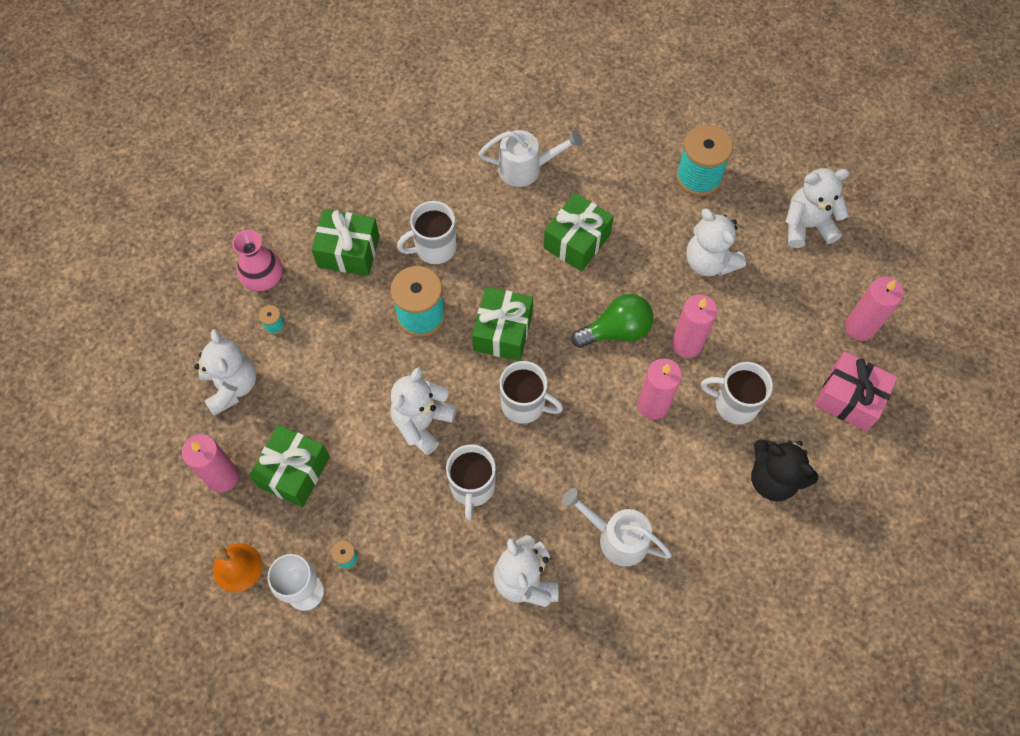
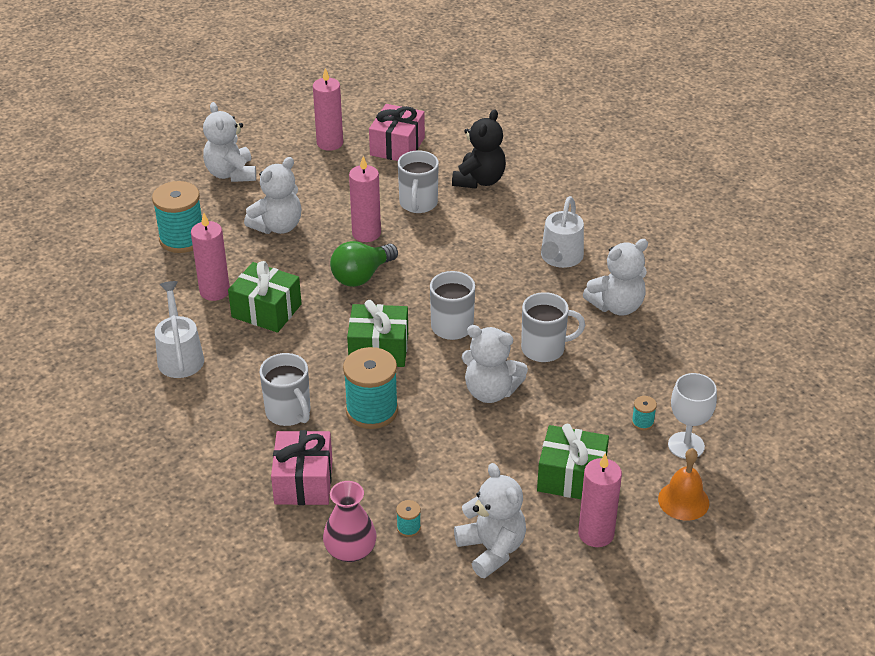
camera: 100 degrees left, 25 degrees down
(232, 386) = (491, 549): white teddy bear -> white teddy bear turned 90 degrees clockwise
(348, 251) = (303, 481): green gift -> pink gift
(616, 331) = (361, 276): green light bulb -> green light bulb turned 105 degrees counterclockwise
(653, 405) = (431, 248): pink candle -> pink candle (214, 291)

